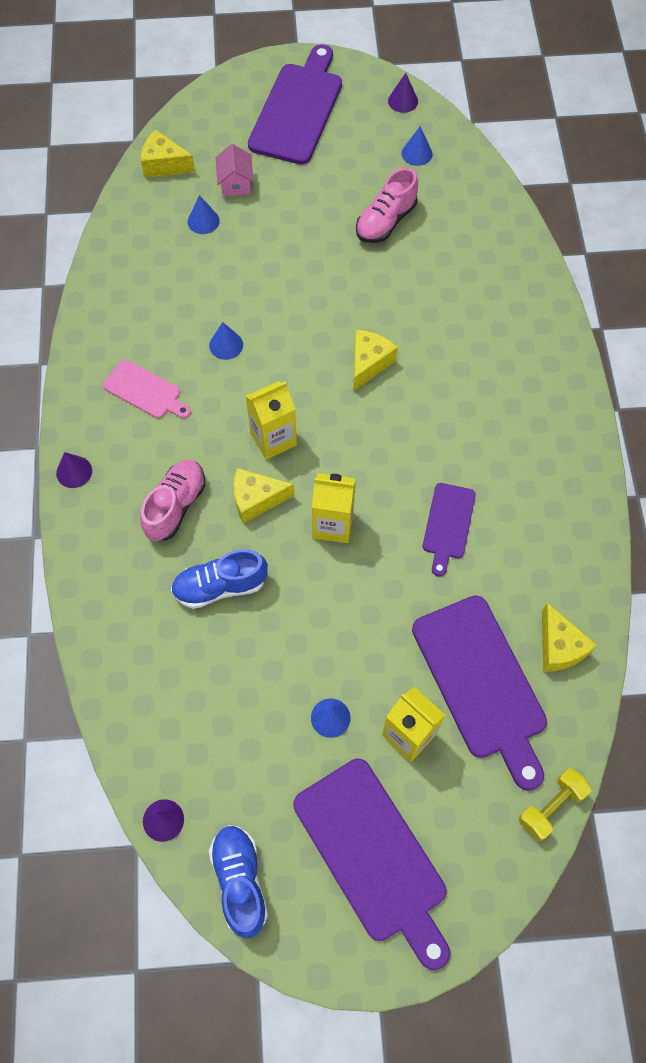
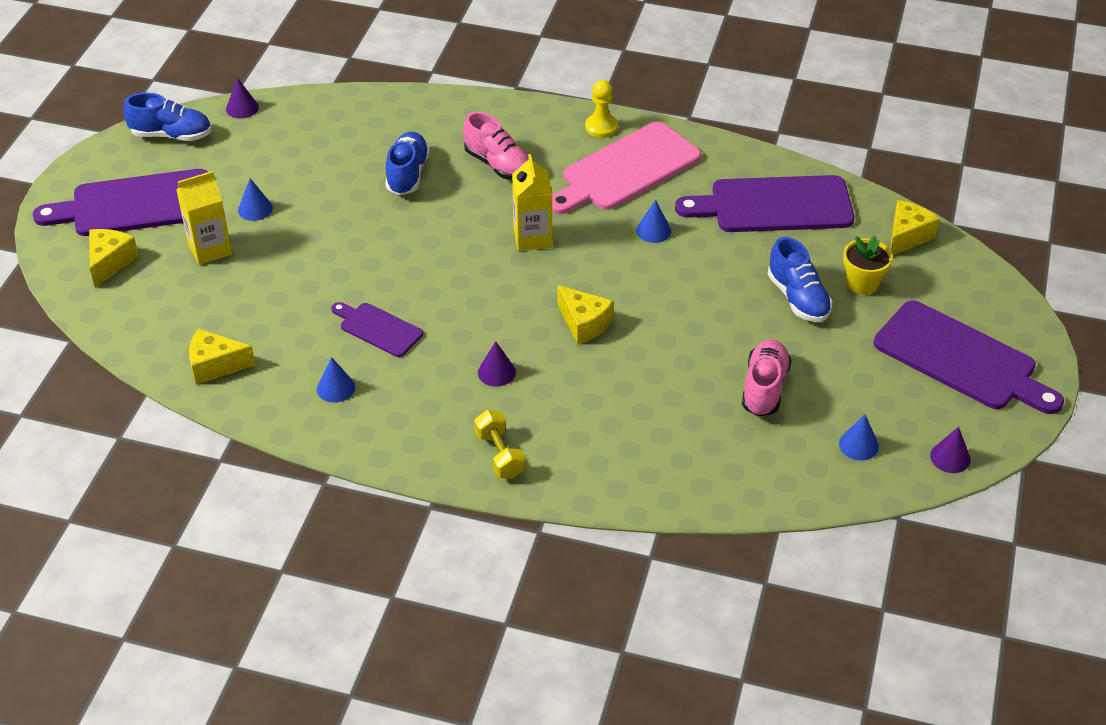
camera: 110 degrees right, 20 degrees down
(74, 472) = (564, 115): purple cone -> purple cone (496, 372)
(84, 432) = (601, 127): none -> yellow pawn
(145, 391) = (626, 170): pink cutting board -> pink cutting board, size x1.87
(203, 221) = (817, 248): blue cone -> blue cone (335, 388)
(235, 183) = (862, 283): pink house -> yellow flower pot
(256, 499) = (476, 213): yellow cheese -> yellow cheese (110, 262)
(272, 221) = (798, 298): none -> blue shoe
(333, 524) = (423, 254): yellow carton -> none
(386, 221) = (764, 388): pink shoe -> pink shoe turned 45 degrees clockwise
(482, 683) = (220, 305): purple cutting board -> purple cutting board (774, 205)
(551, 806) = (92, 314): yellow dumbbell -> yellow dumbbell (500, 455)

